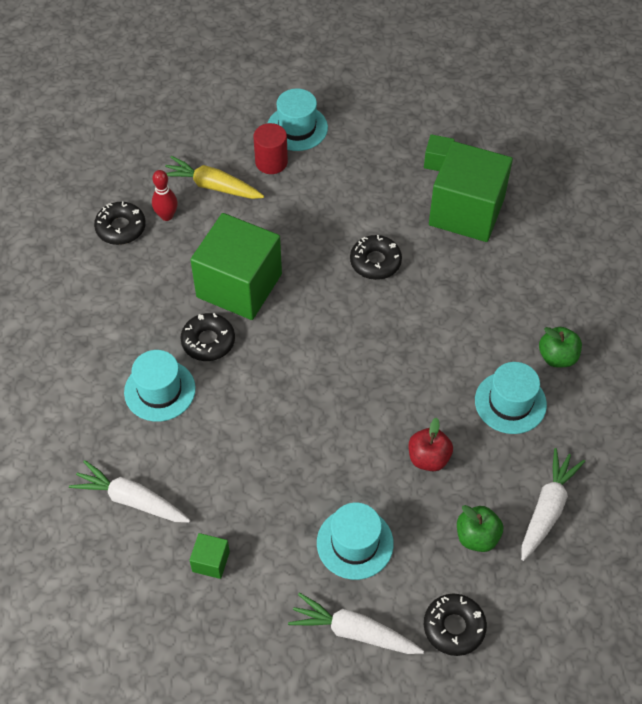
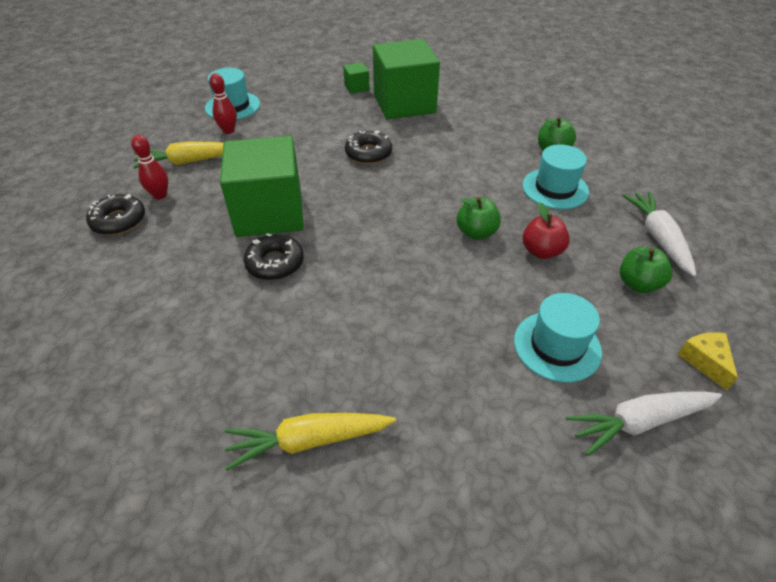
camera: 35 degrees left, 10 degrees down
(132, 500) = (309, 441): white carrot -> yellow carrot
(160, 390) = (258, 324): turquoise hat -> none
(211, 561) = (447, 448): green cube -> none
(271, 162) = (228, 130): red cylinder -> red bowling pin
(391, 406) = (476, 232): none -> green apple
(454, 627) = (705, 361): black donut -> yellow cheese

